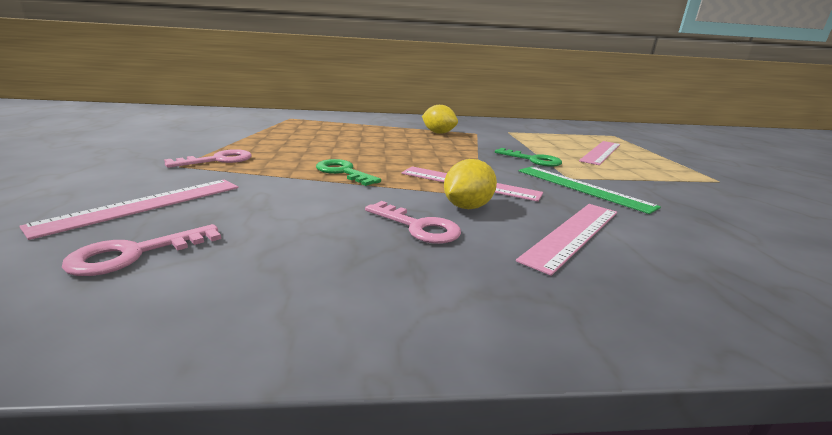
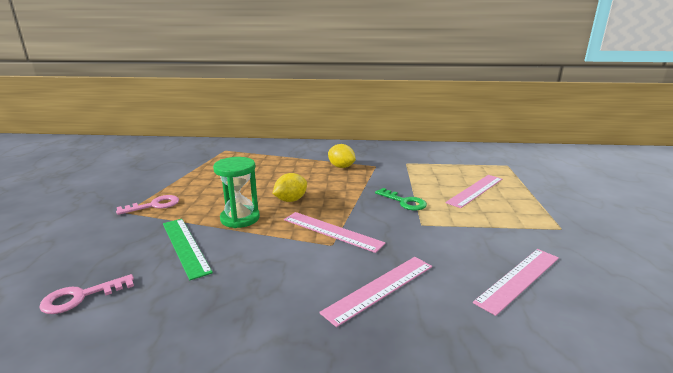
camera: 10 degrees right, 0 degrees up
(144, 205) = (95, 253): pink ruler -> pink ruler (518, 279)
(343, 172) = (240, 218): green key -> green hourglass
(418, 227) = (268, 278): pink key -> none
(467, 207) = (315, 258): yellow lemon -> yellow lemon (291, 200)
(582, 188) = (424, 237): green ruler -> green ruler (185, 246)

